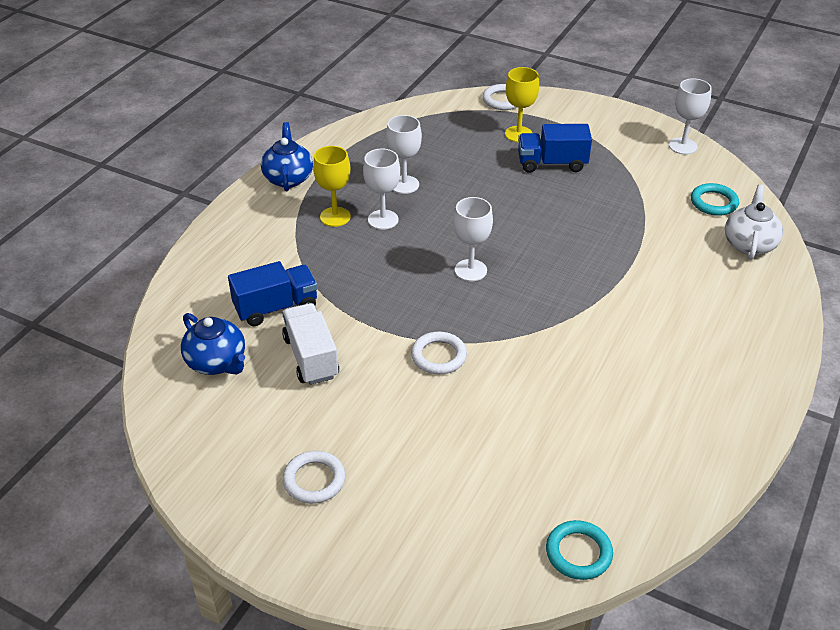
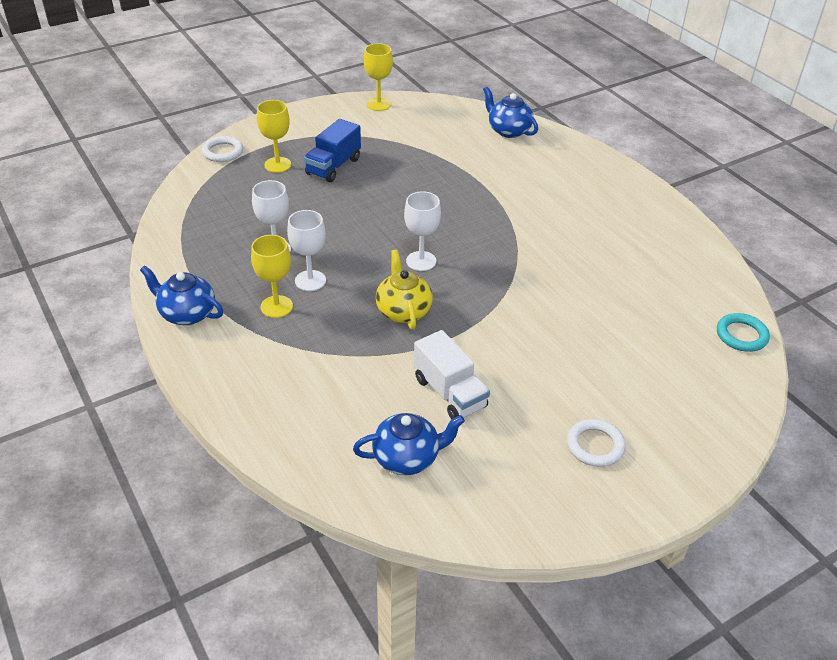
camera: 60 degrees left, 0 degrees up
(276, 307) = (366, 391): blue truck -> none
(311, 357) = (450, 393): white truck -> white truck turned 135 degrees counterclockwise
(392, 287) = (403, 311): none -> yellow teapot
(438, 356) = (505, 319): white ring -> none
(683, 146) = (378, 104): white goblet -> yellow goblet
(713, 202) = (453, 123): turquoise ring -> none
(749, 244) = (508, 130): white teapot -> blue teapot

